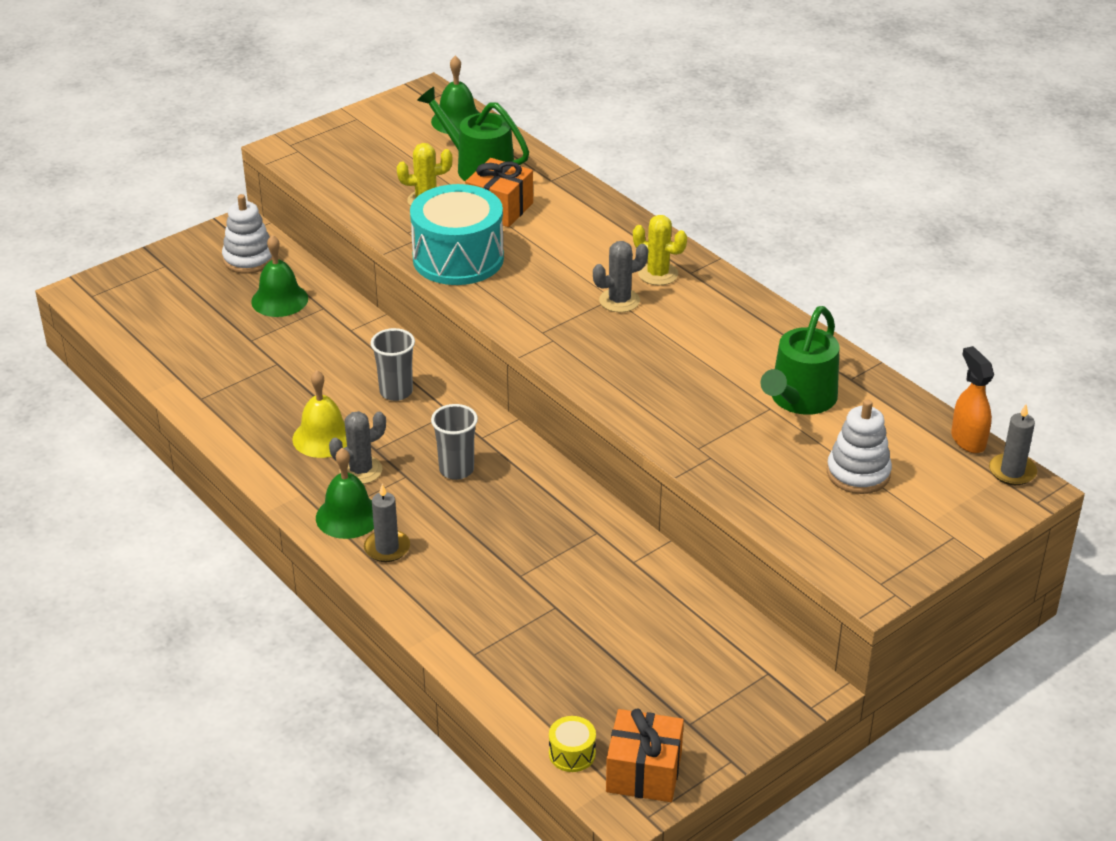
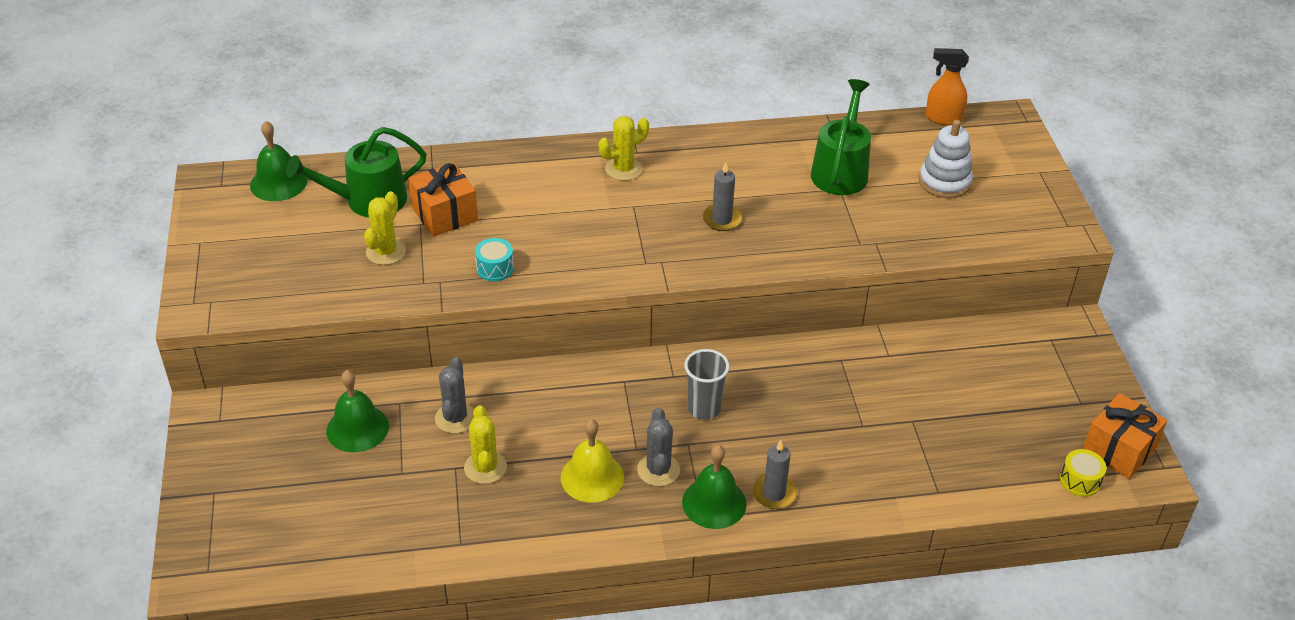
camera: 60 degrees left, 5 degrees up
(249, 259) = (268, 425): white stacking toy -> none
(289, 378) = (485, 467): none -> yellow cactus
(396, 392) = (567, 404): grey cup -> none
(458, 258) = (495, 268): turquoise drum -> turquoise drum, size x0.41
(619, 301) = (640, 204): grey cactus -> grey cactus (455, 418)
(799, 399) = (840, 170): green watering can -> green watering can turned 135 degrees counterclockwise
(1012, 472) = (989, 116): grey candle -> grey candle (722, 219)

